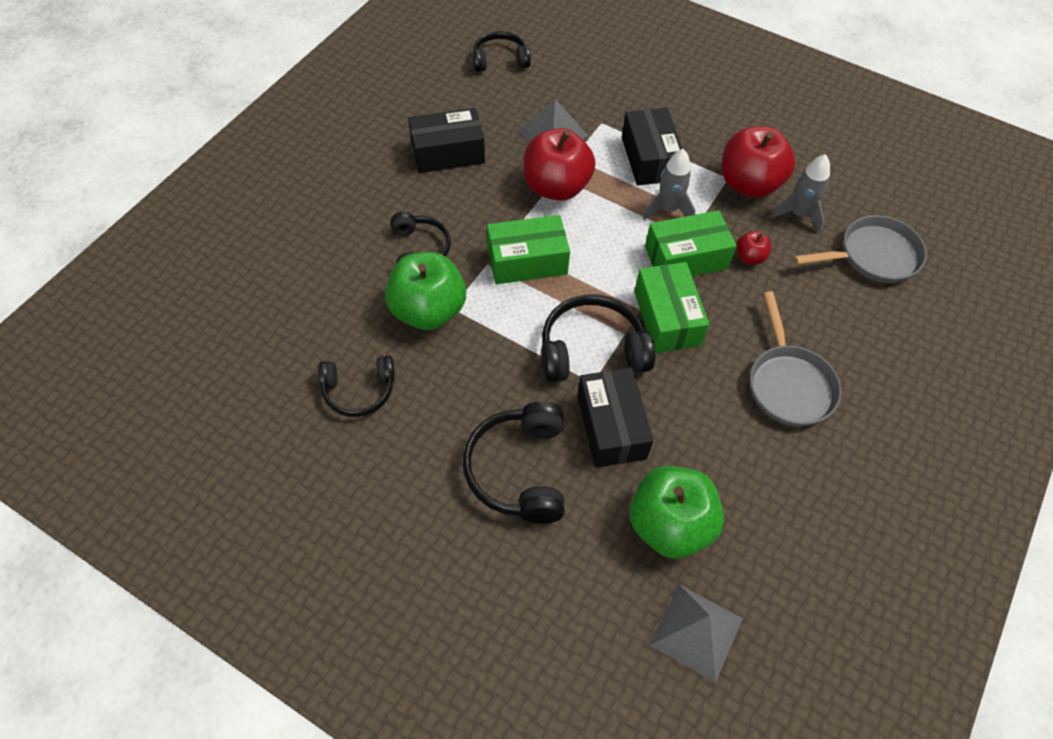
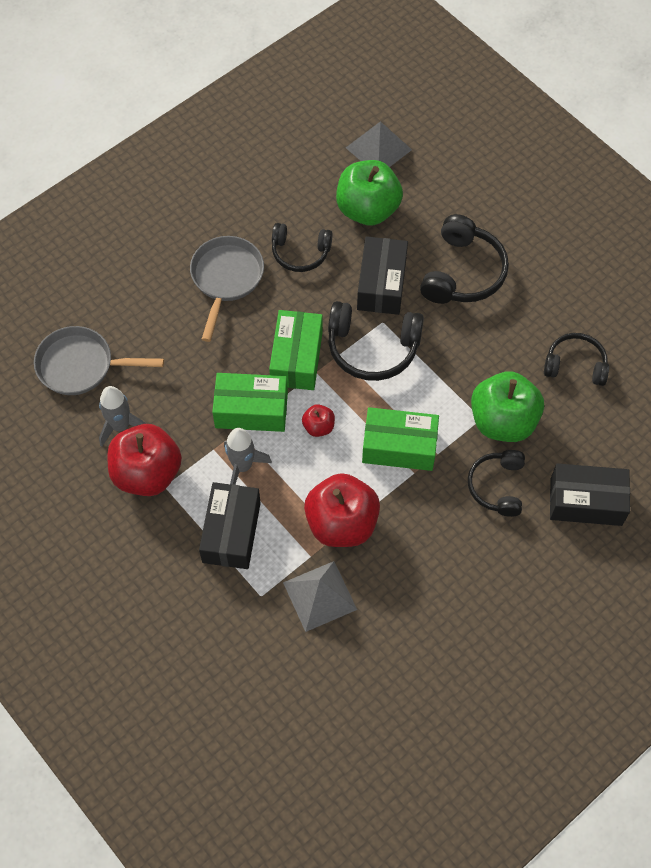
camera: 160 degrees left, 5 degrees up
(448, 153) = (441, 600): black box -> black box (586, 502)
(500, 60) = (341, 731): black headphones -> black headphones (300, 253)
(749, 257) = (193, 395): red apple -> red apple (318, 427)

